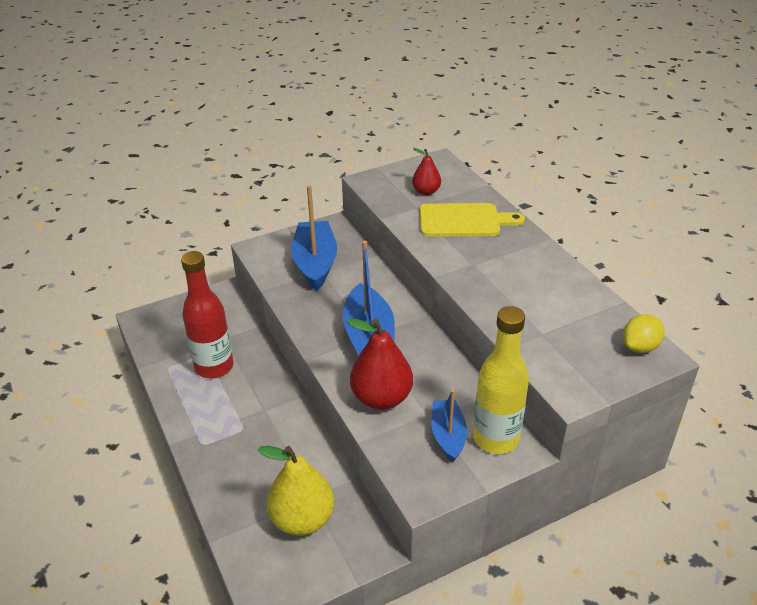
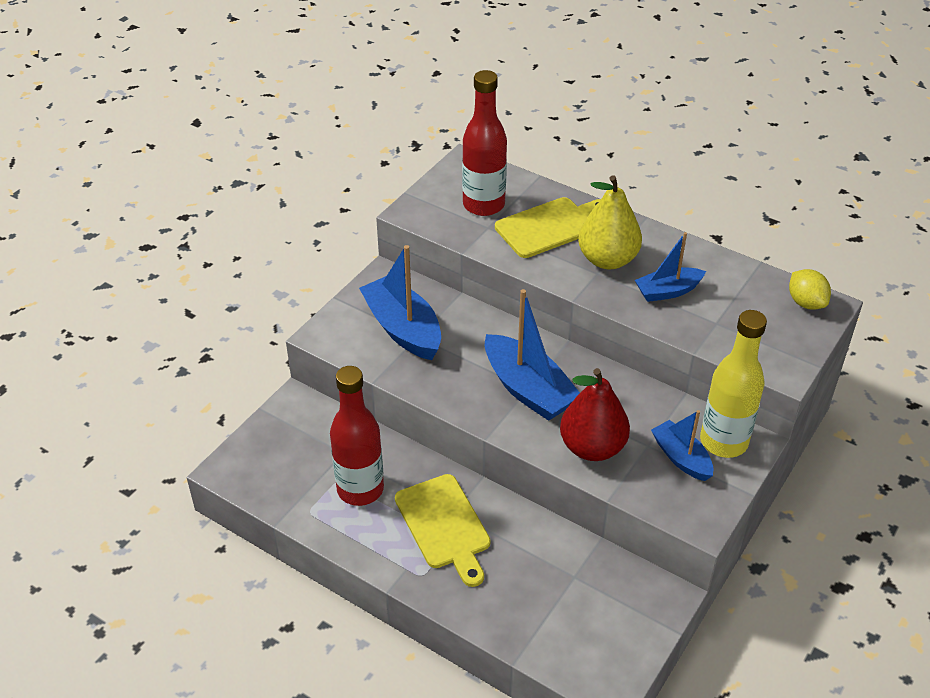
camera: 30 degrees left, 5 degrees up
(248, 416) = (444, 525): none -> yellow cutting board
(302, 519) = (583, 601): yellow pear -> yellow pear (607, 259)
(426, 192) = (483, 205): red pear -> red bottle
(520, 296) = (667, 291): none -> blue boat
(640, 347) = (806, 303): yellow lemon -> yellow lemon turned 45 degrees counterclockwise

